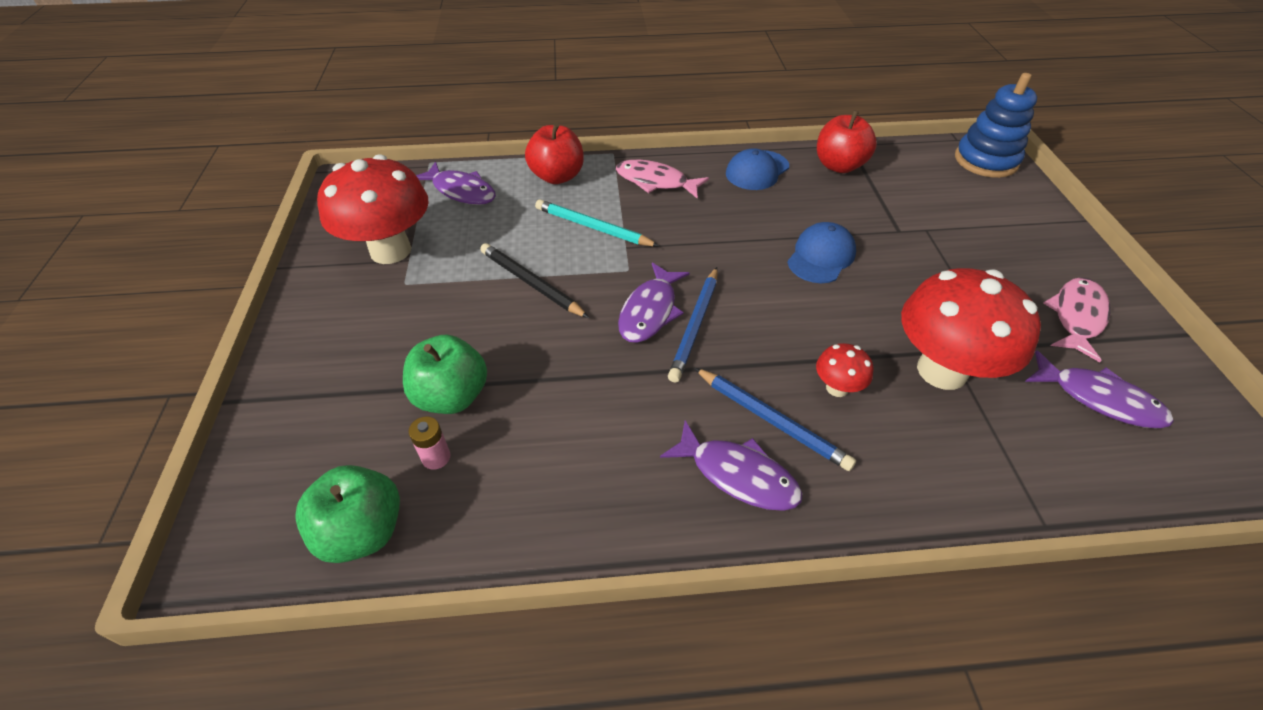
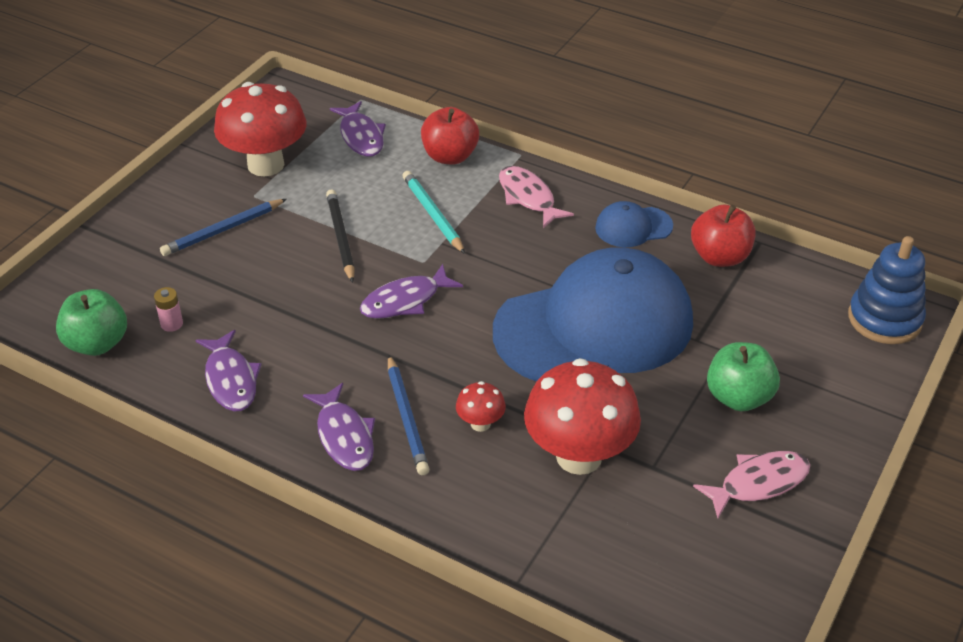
camera: 35 degrees right, 5 degrees down
(452, 396) = (214, 291): green apple -> green apple (738, 397)
(695, 326) = (427, 328): blue pencil -> blue pencil (223, 230)
(821, 256) = (594, 326): blue cap -> blue cap, size x2.43
(1099, 399) = (682, 542): purple fish -> purple fish (231, 379)

